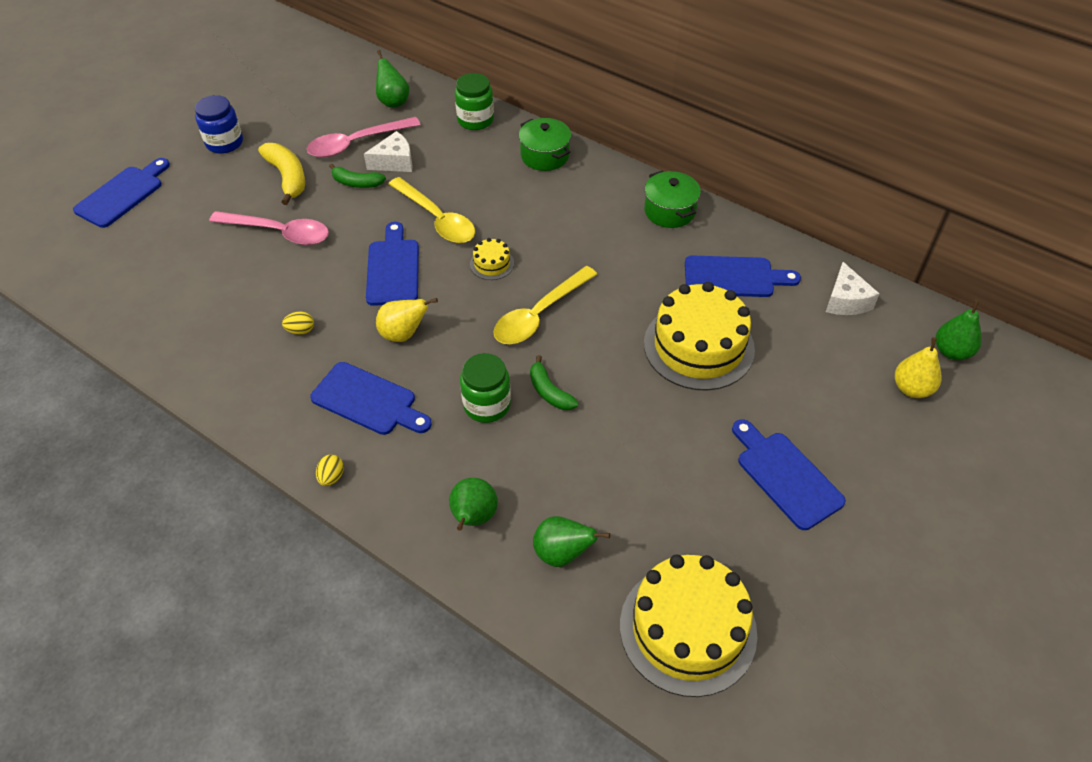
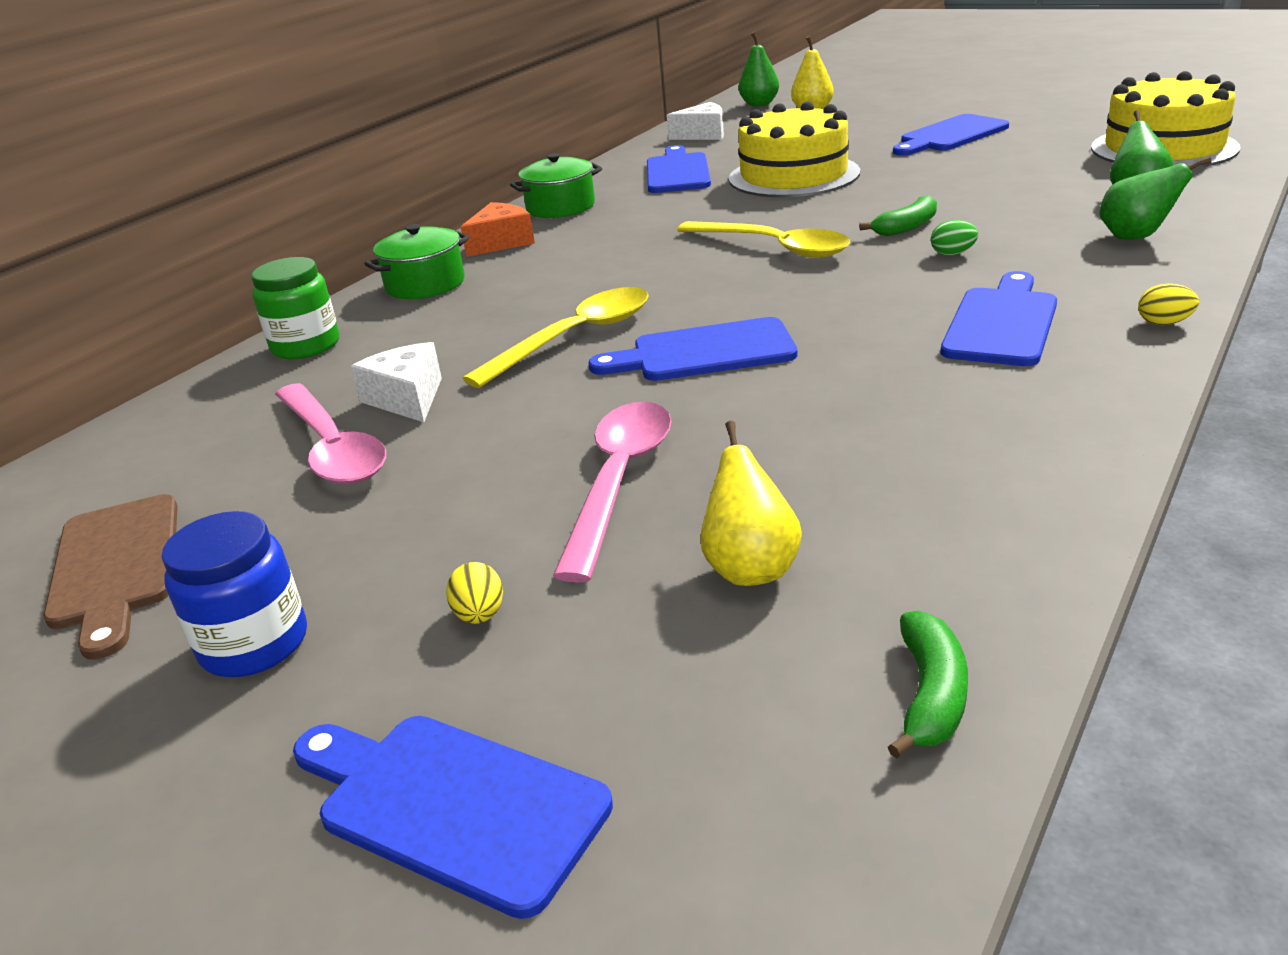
camera: 90 degrees left, 20 degrees down
(288, 177) = (430, 510): yellow banana -> none
(293, 100) = (116, 567): none -> brown cutting board
(300, 330) = (885, 404): yellow egg -> yellow egg (480, 615)
(356, 183) = (465, 425): green banana -> green banana (931, 695)
(393, 102) = (201, 432): green pear -> none
(403, 334) = (851, 321): yellow pear -> yellow pear (750, 568)
(487, 405) = (952, 254): green jar -> green egg
(492, 264) = (678, 286): yellow cake -> none
(606, 184) = (501, 242): none -> orange cheese

